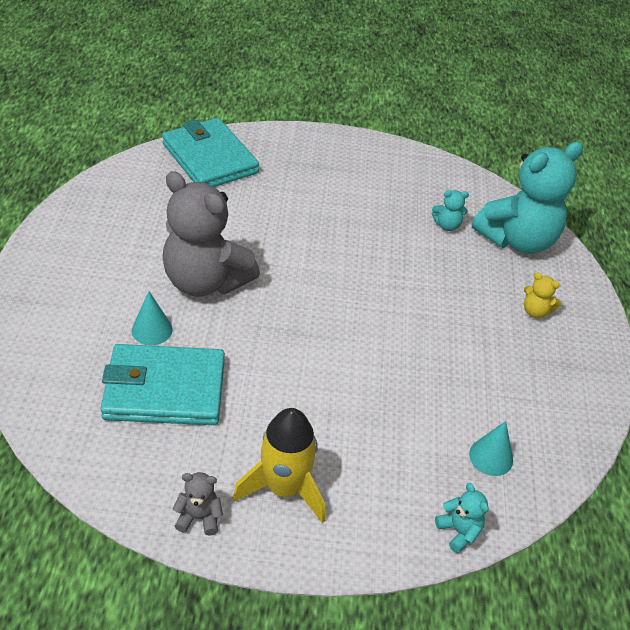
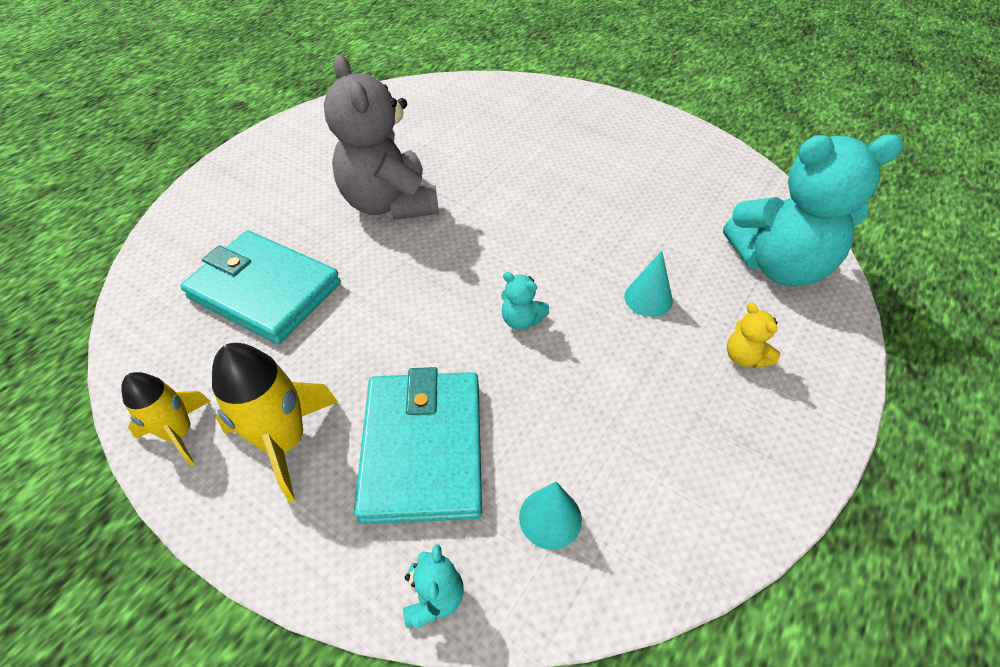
camera: 35 degrees right, 5 degrees up
(152, 330) = (304, 231): turquoise cone -> turquoise cone (648, 298)
(199, 517) = (179, 433): grey teddy bear -> yellow rocket
(210, 158) = (488, 97): turquoise wallet -> turquoise wallet (423, 449)
(447, 225) = (696, 224): turquoise teddy bear -> turquoise teddy bear (521, 320)

